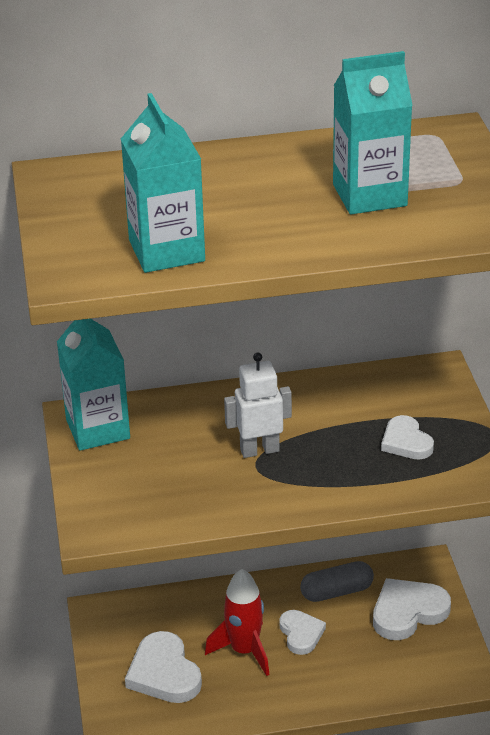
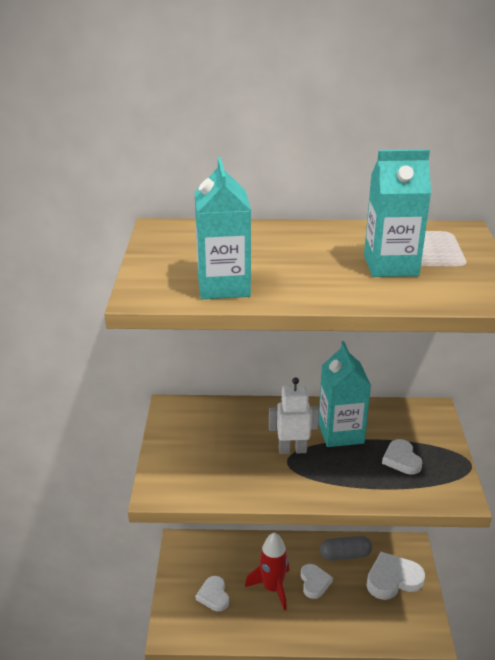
camera: 10 degrees right, 5 degrees down
(98, 429) = (183, 418): turquoise carton -> turquoise carton (341, 433)
(164, 673) = (213, 595): white heart -> white heart, size x0.63

